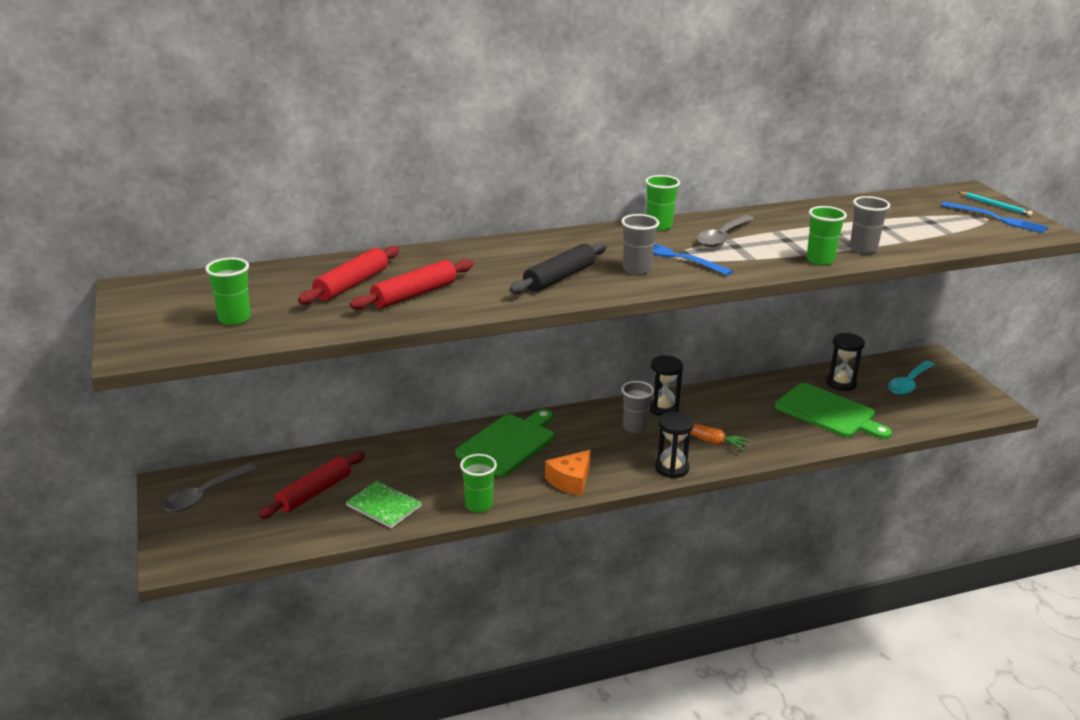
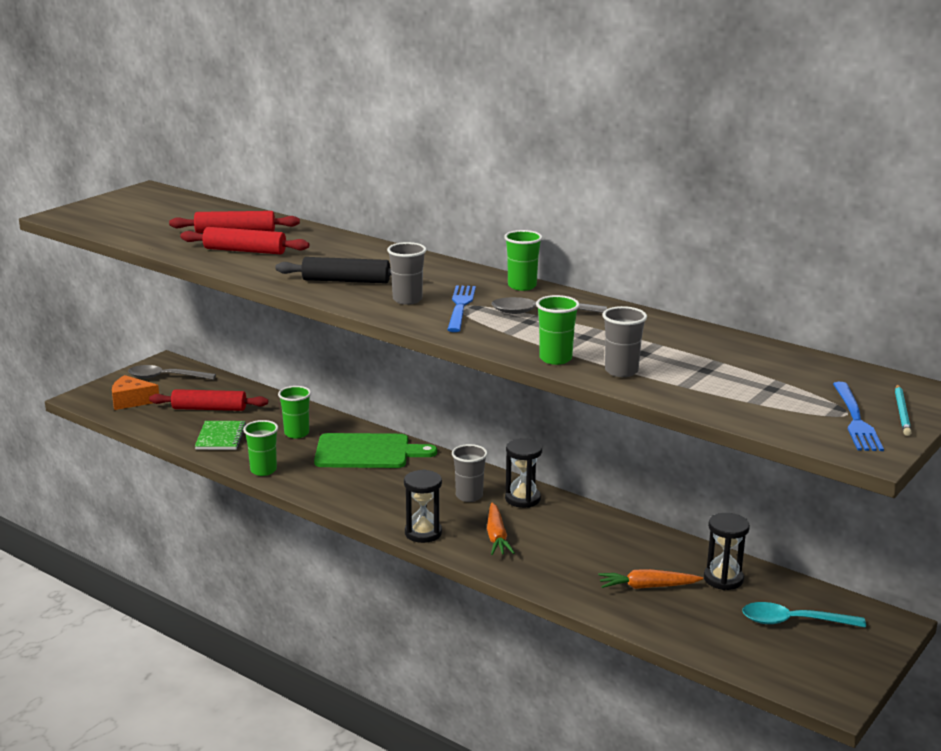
camera: 55 degrees right, 5 degrees down
(234, 318) = (137, 222): green cup -> green cup (296, 433)
(570, 481) = (344, 495): orange cheese -> orange cheese (131, 401)
(828, 412) = (647, 587): green cutting board -> orange carrot

